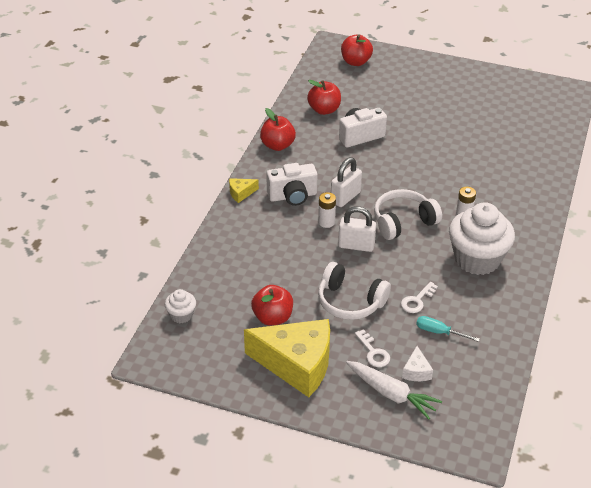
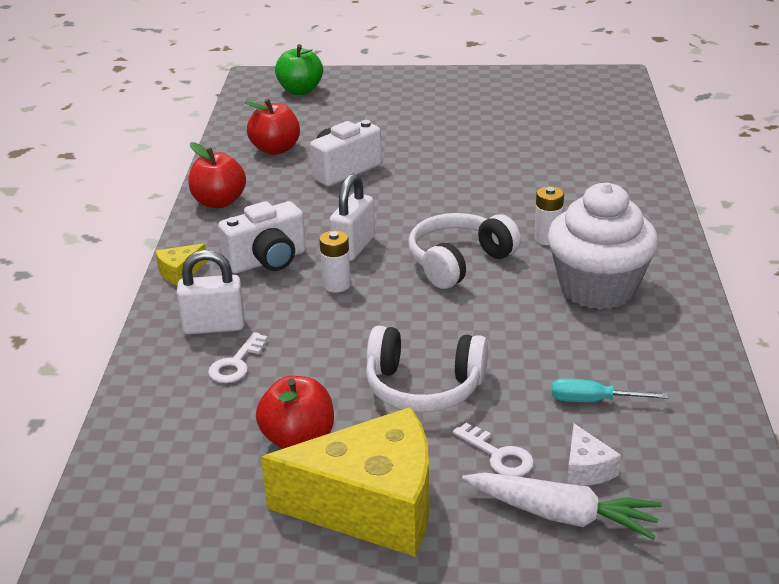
camera: 15 degrees left, 10 degrees down
(181, 315) = (127, 471): white cupcake -> none
(356, 62) = (300, 90): red apple -> green apple
(356, 245) = (398, 307): white padlock -> white padlock (214, 326)
(417, 300) = (533, 363): white key -> white key (236, 364)

